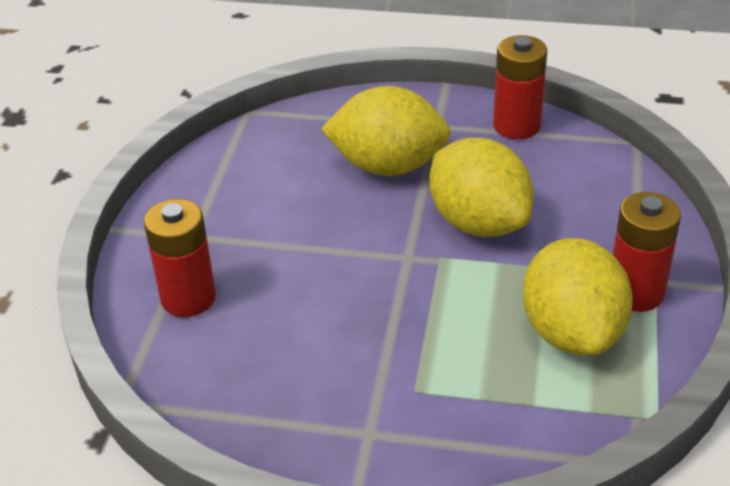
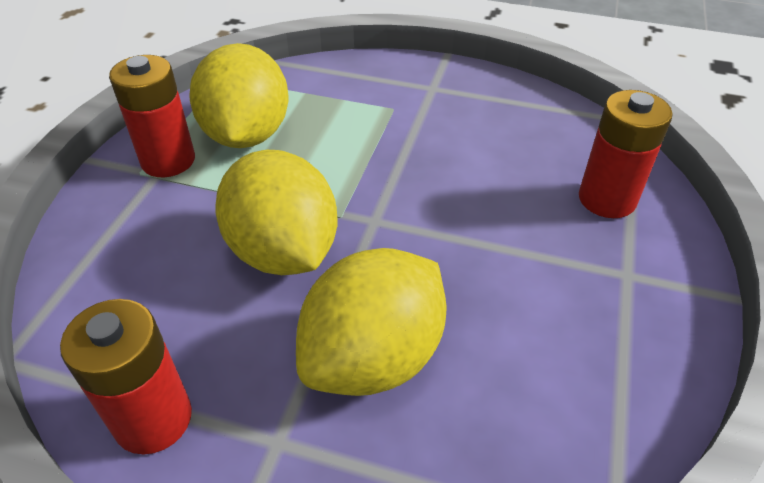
camera: 175 degrees left, 5 degrees up
(388, 166) = (374, 357): yellow lemon -> yellow lemon turned 60 degrees counterclockwise

